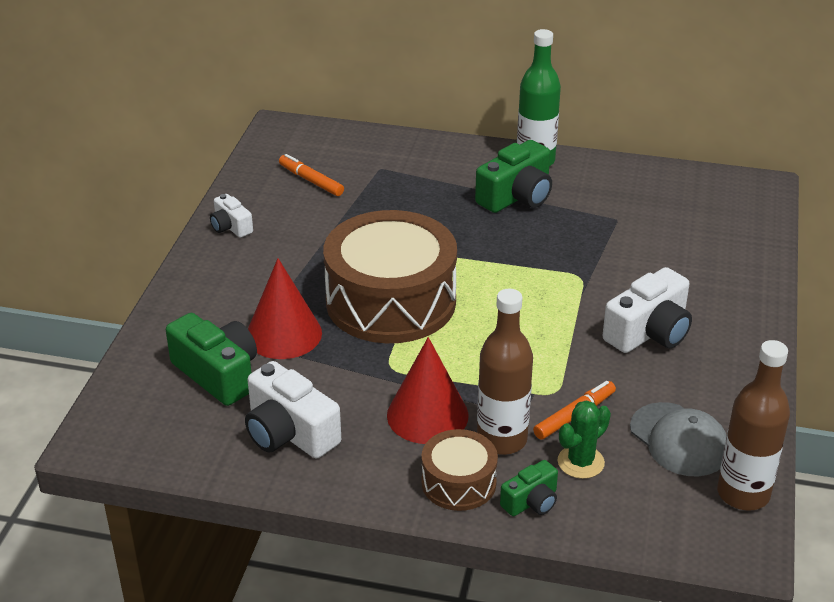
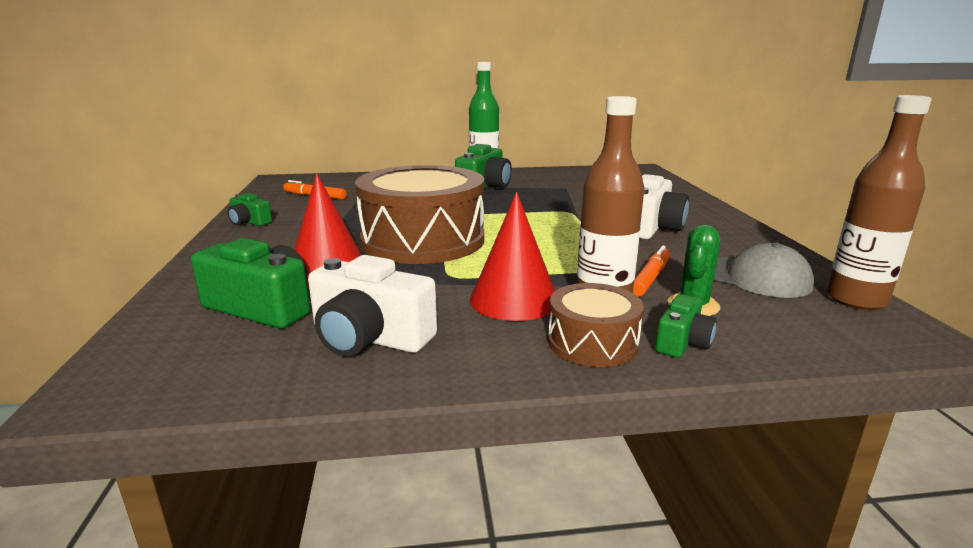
camera: 20 degrees left, 15 degrees down
(231, 227) = (249, 222): white camera -> green camera

